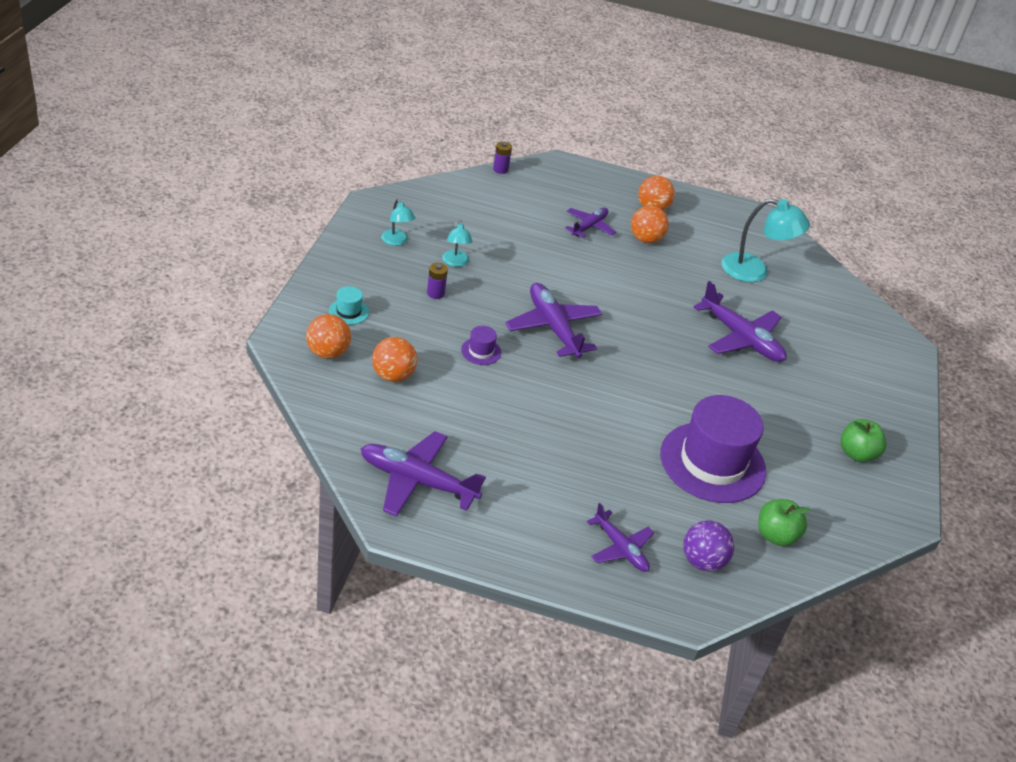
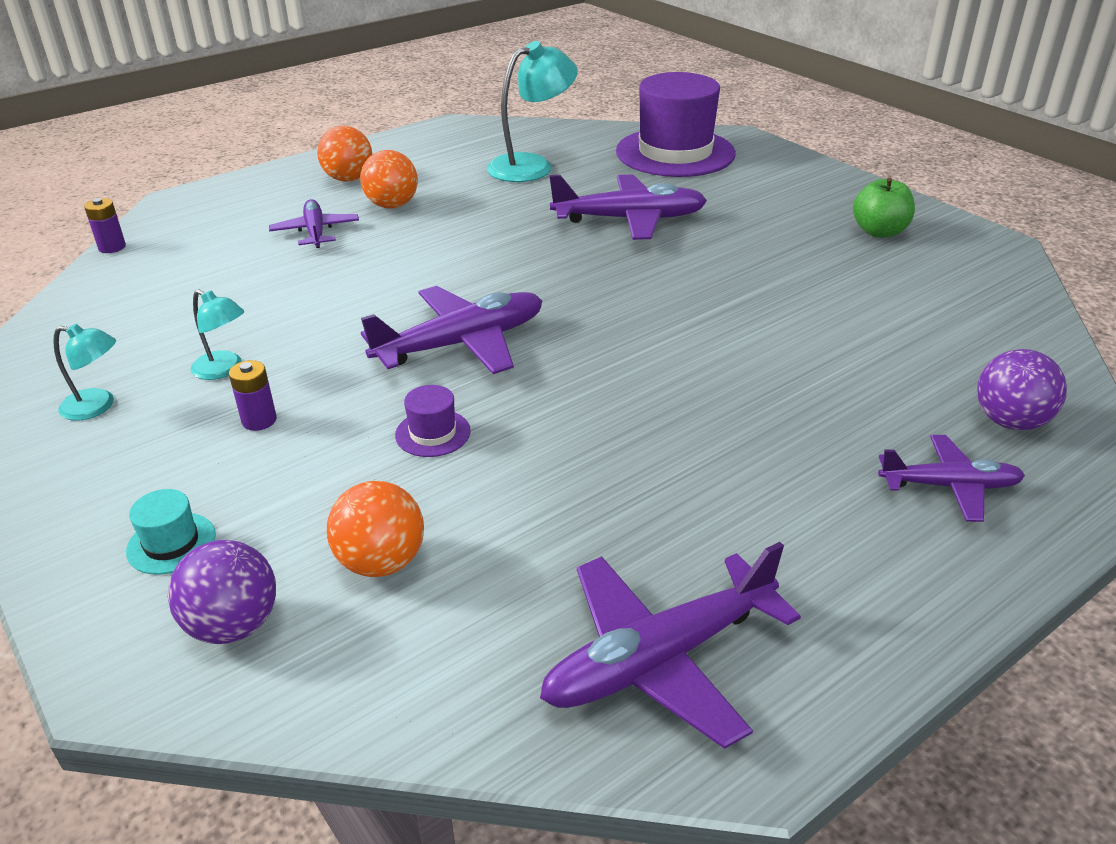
camera: 45 degrees left, 5 degrees down
(328, 353) = (233, 625): orange ball -> purple ball
(553, 328) = (461, 344): purple plane -> purple plane turned 135 degrees clockwise
(712, 462) = (827, 331): purple hat -> purple hat (675, 153)
(775, 535) = (987, 342): green apple -> none

